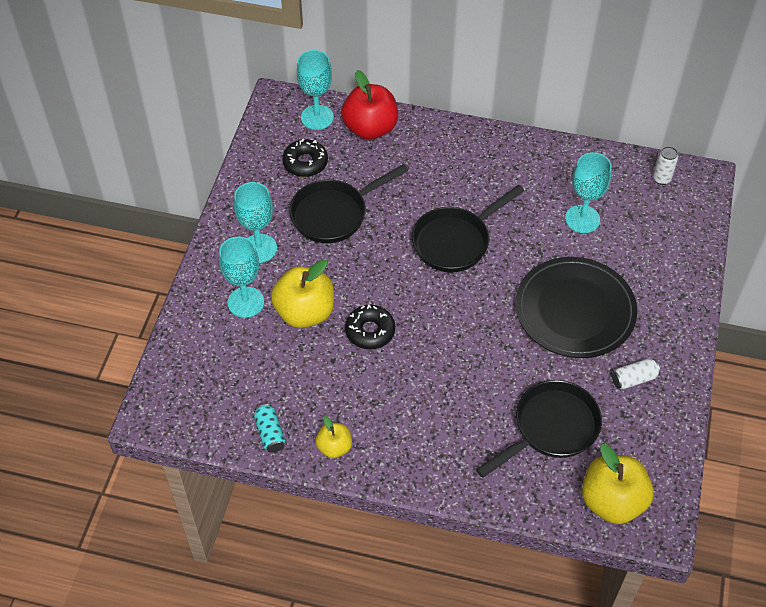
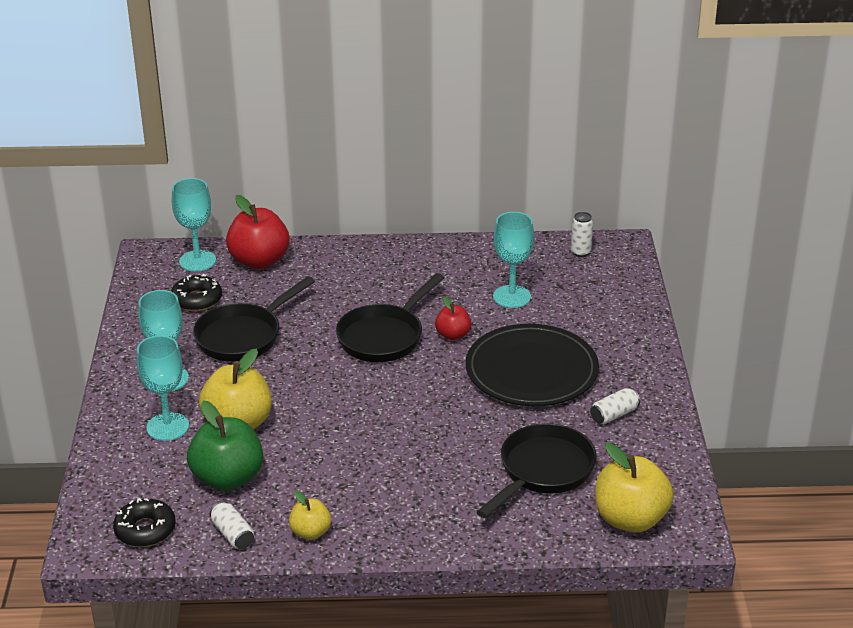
camera: 15 degrees left, 20 degrees down
(270, 433) = (233, 534): turquoise can -> white can
(281, 371) = (228, 478): none -> green apple
(370, 331) = (317, 426): black donut -> black donut (145, 530)
(516, 253) = (453, 335): none -> red apple

